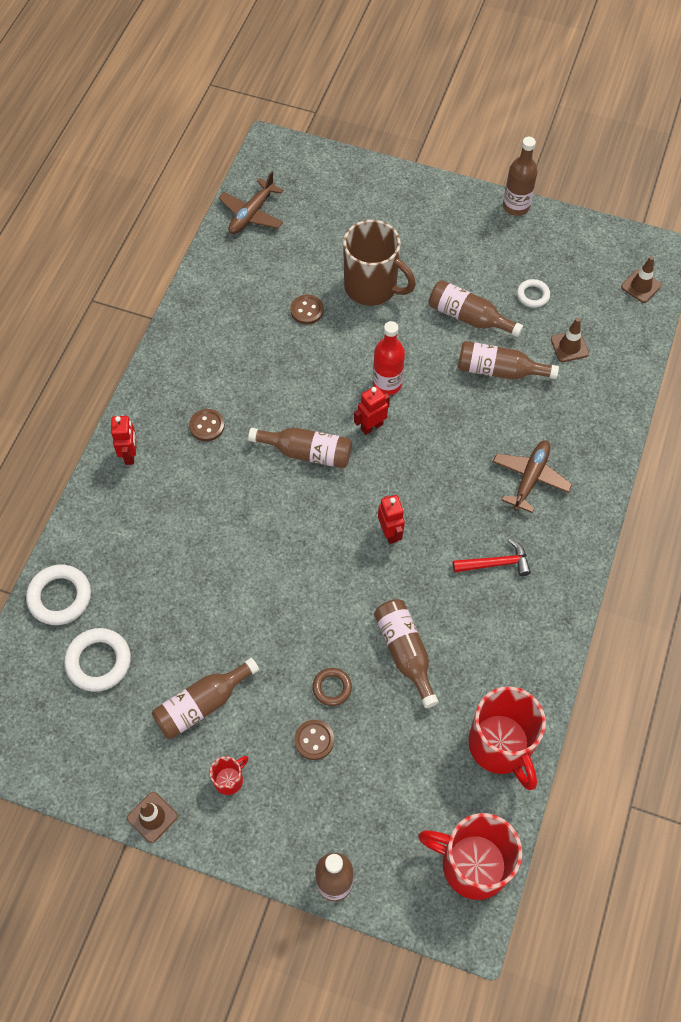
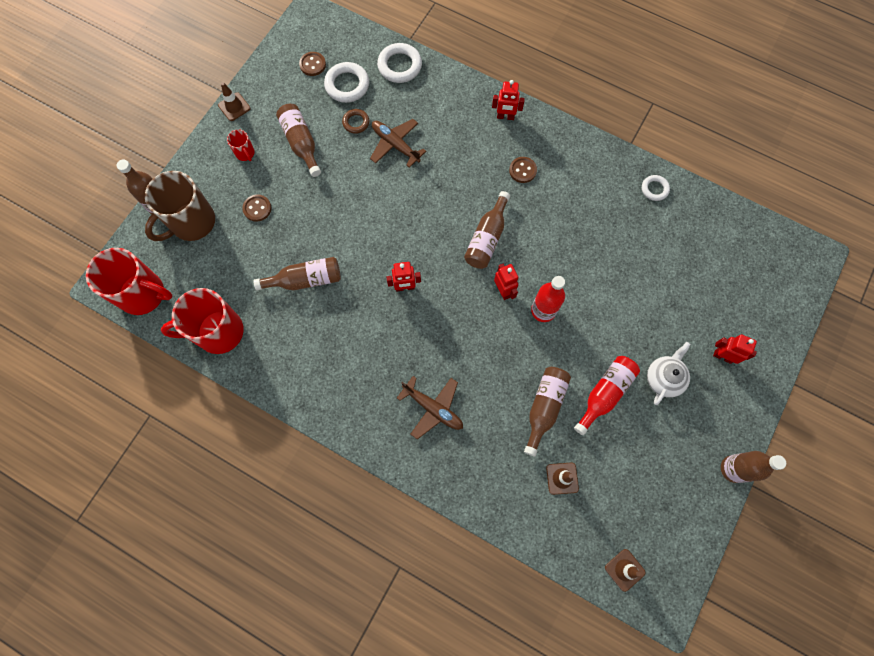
camera: 100 degrees right, 10 degrees up
(251, 214) = (735, 229): brown plane -> brown plane (395, 145)
(307, 310) = (626, 259): brown button -> brown button (312, 64)
(332, 688) = (291, 226): brown ring -> brown ring (356, 122)
(372, 287) = (646, 316): brown mug -> brown mug (192, 222)
(401, 219) = (723, 356): none -> red robot
(438, 267) = (664, 378): none -> white teapot
(469, 317) = (605, 394): brown bottle -> red bottle
(472, 864) = (143, 294): red mug -> red mug turned 75 degrees clockwise
(495, 563) = (362, 361): red hammer -> none
(533, 295) = (623, 458): white ring -> white ring (654, 189)

